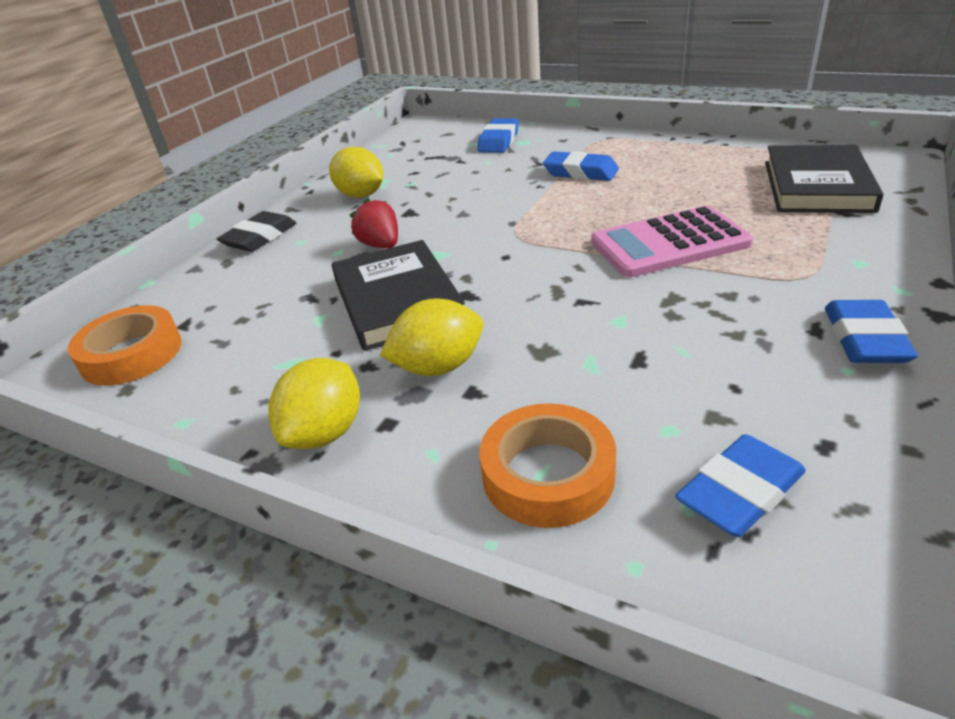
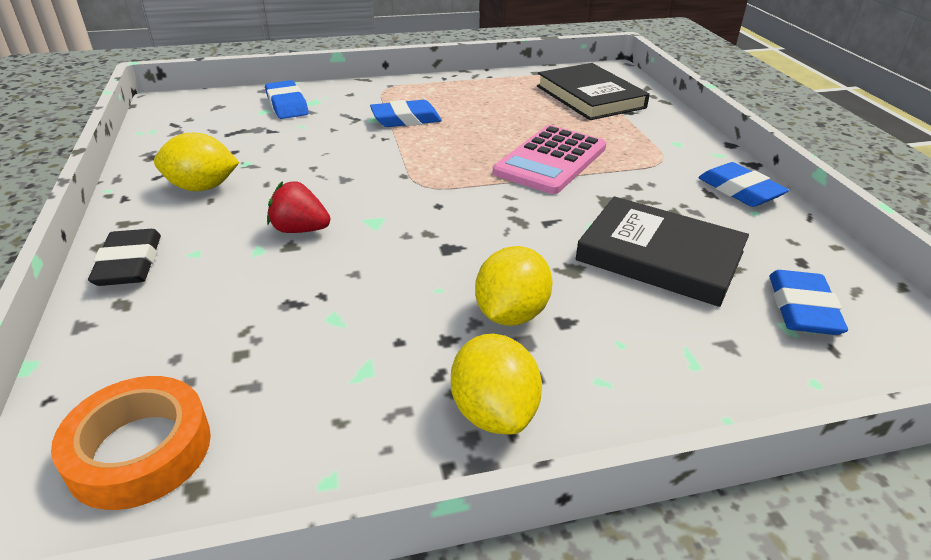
camera: 45 degrees left, 0 degrees up
(397, 300) = (392, 273): black book -> black book (659, 256)
(548, 474) = (695, 354): orange tape -> none

